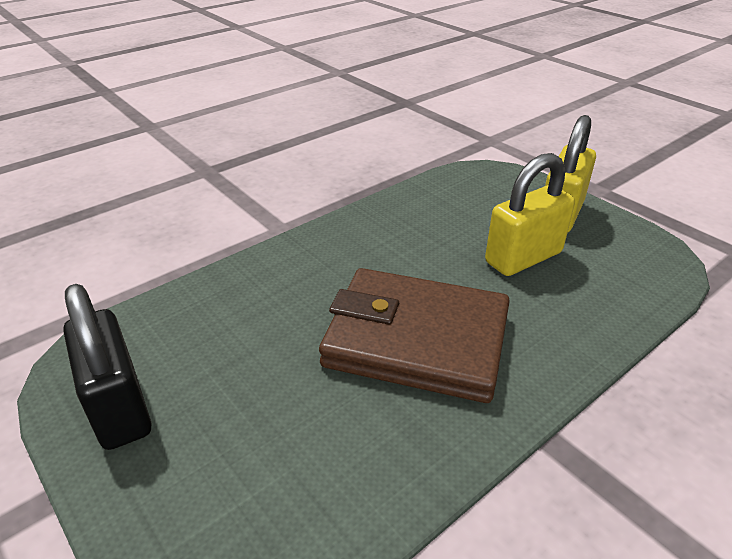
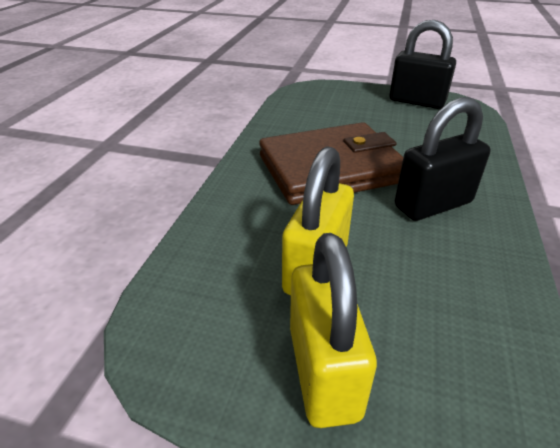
camera: 145 degrees right, 0 degrees up
(367, 260) = (433, 204): none -> black padlock

